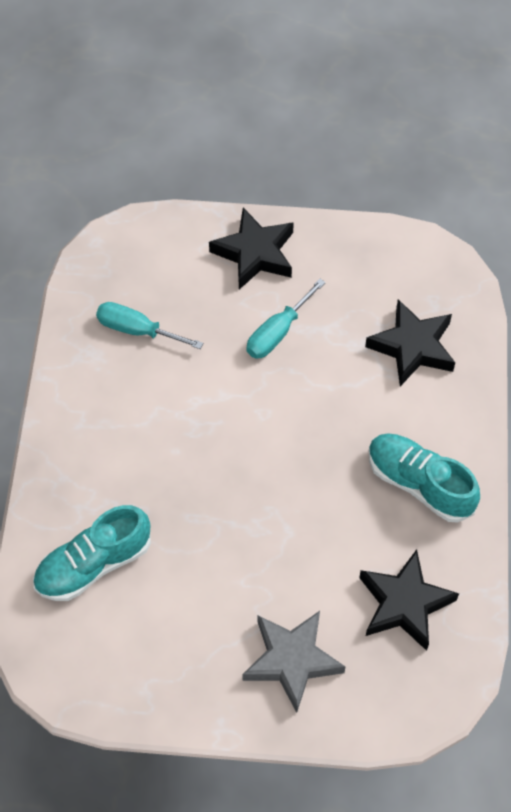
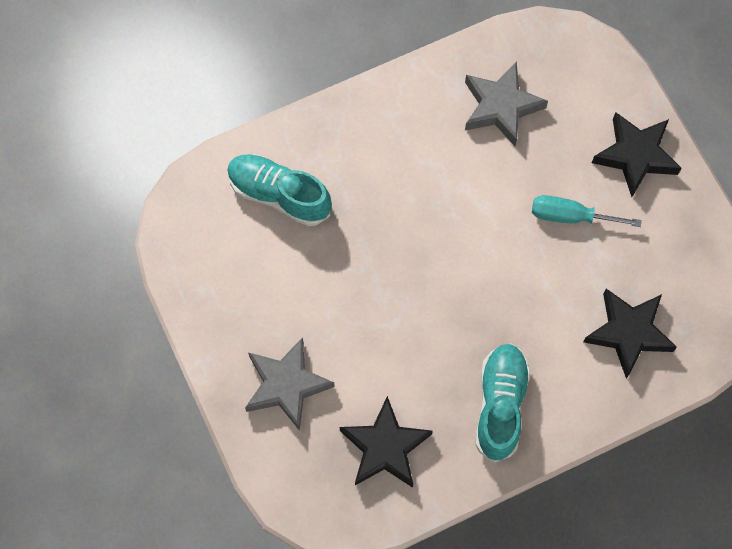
camera: 60 degrees right, 10 degrees up
(137, 330) = (501, 107): turquoise screwdriver -> grey star

